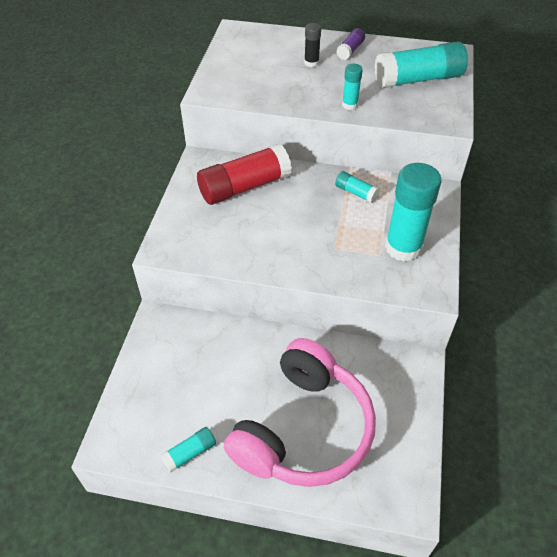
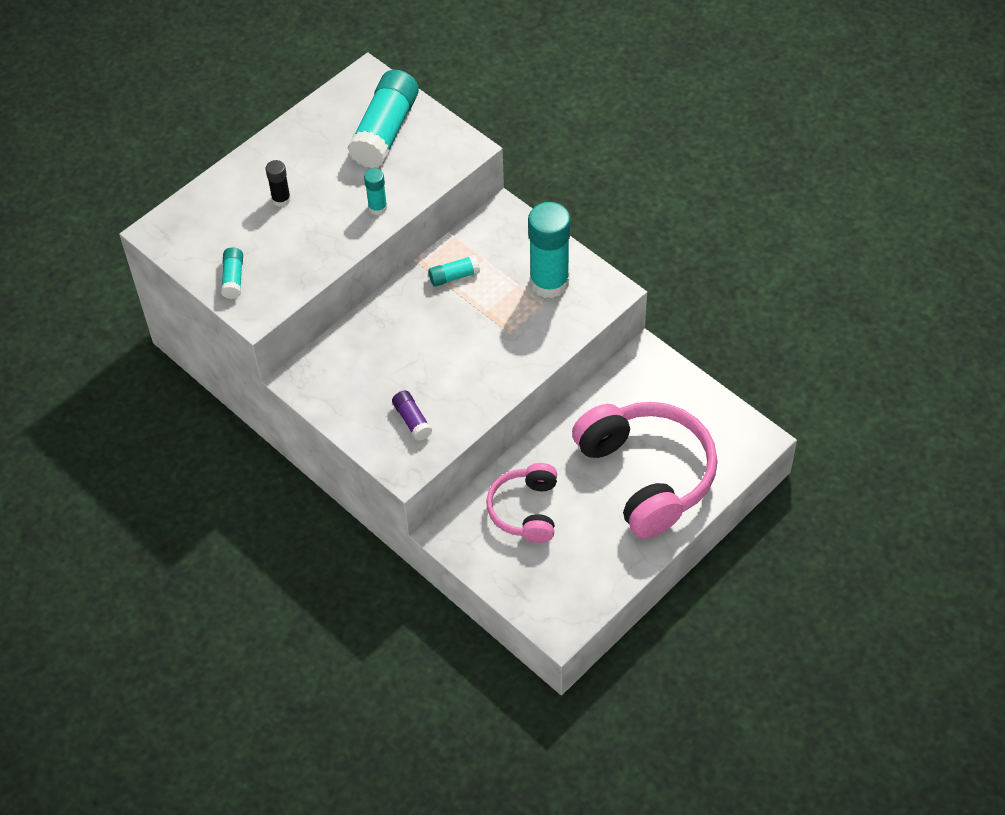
camera: 55 degrees left, 5 degrees up
(190, 453) = (611, 569): turquoise glue stick -> turquoise glue stick (233, 278)
(210, 359) = (525, 510): none -> pink headphones
(244, 187) = (371, 361): red glue stick -> none
(350, 50) = (288, 155): purple glue stick -> purple glue stick (412, 420)

